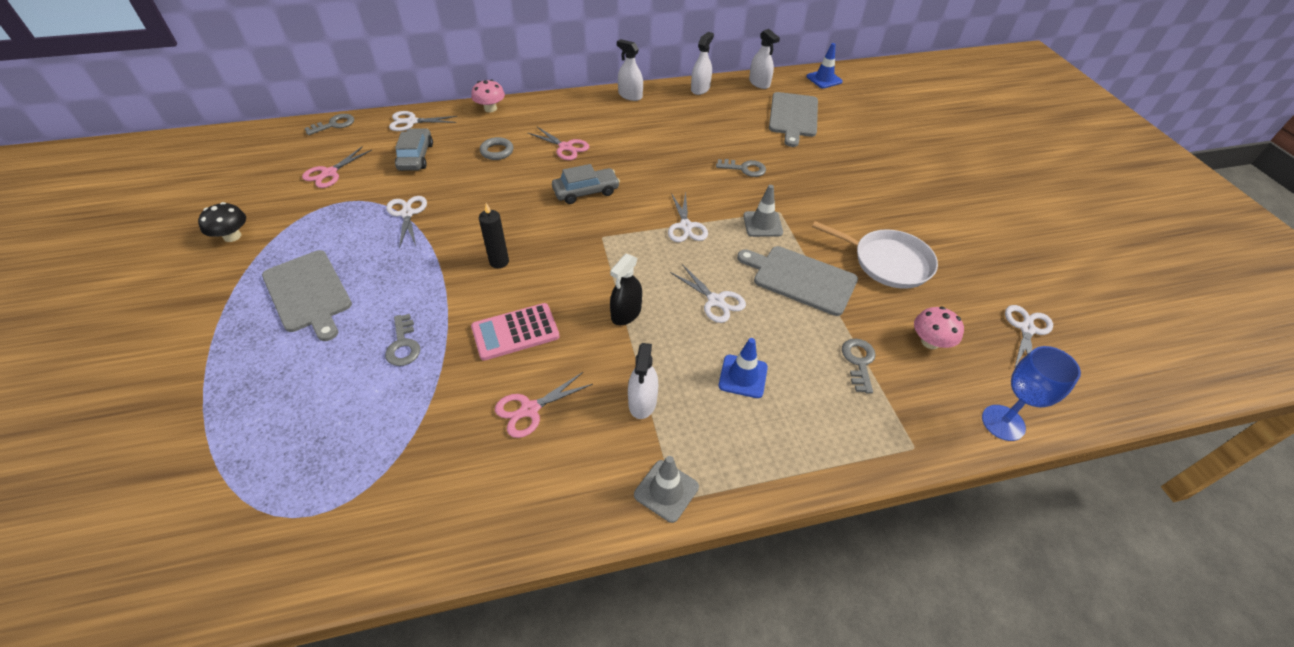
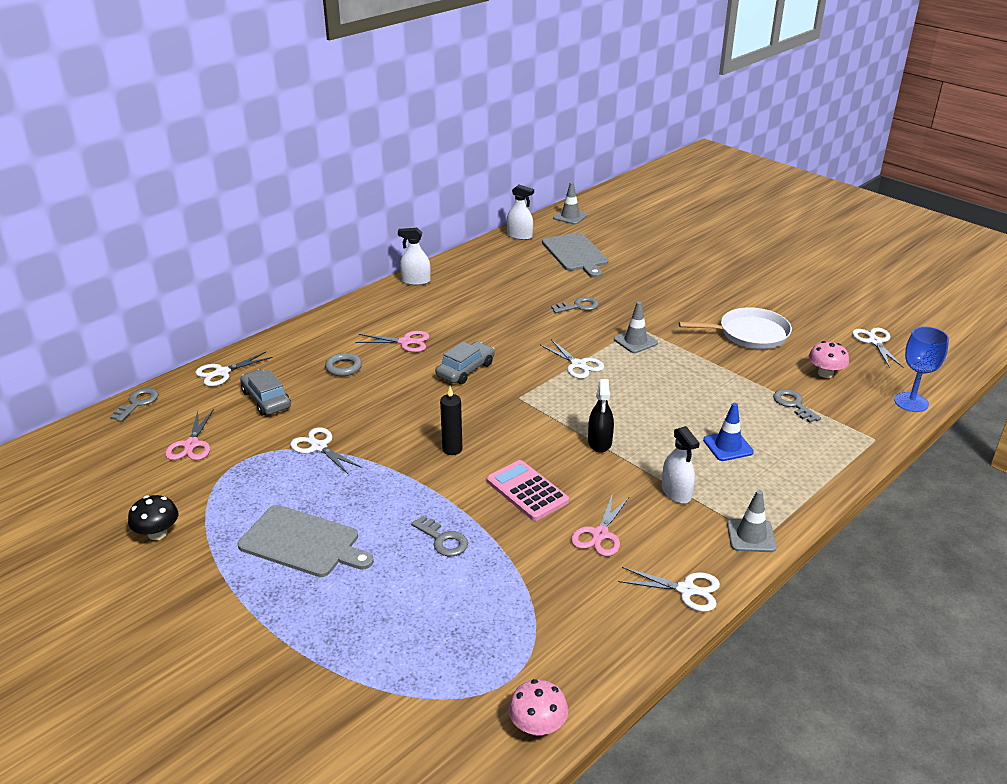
camera: 30 degrees left, 15 degrees down
(490, 108) = (291, 335): pink mushroom -> pink mushroom (537, 726)
(515, 332) = (527, 491): pink calculator -> pink calculator turned 105 degrees clockwise
(700, 89) = (473, 256): white spray bottle -> none
(715, 301) = (657, 406): white scissors -> white scissors (686, 590)
(801, 279) = (702, 368): grey cutting board -> none
(824, 79) = (570, 217): blue traffic cone -> grey traffic cone

